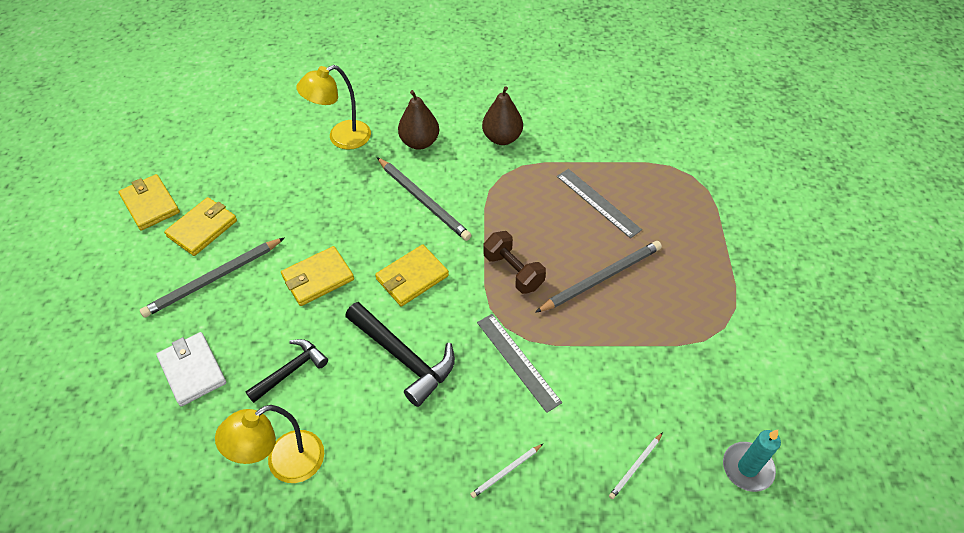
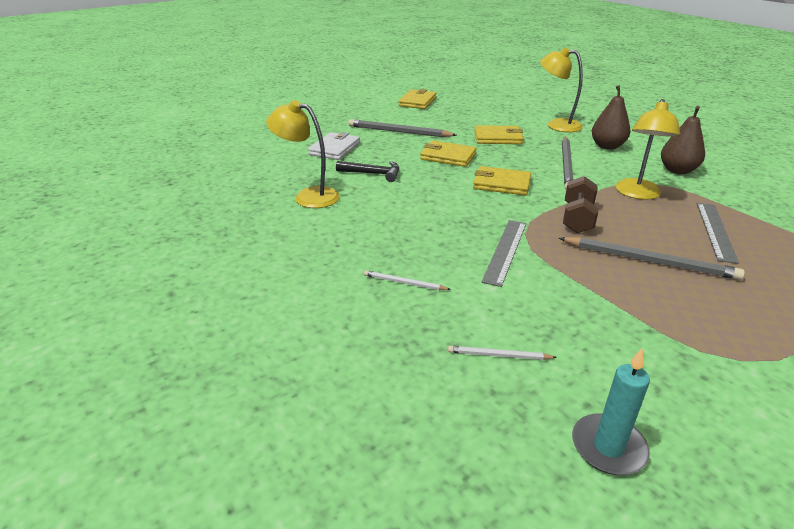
camera: 55 degrees right, 20 degrees down
(202, 228) = (425, 117): yellow wallet -> yellow wallet (498, 138)
(404, 358) = (437, 205): black hammer -> none
(512, 198) = (637, 194): none -> yellow lamp

